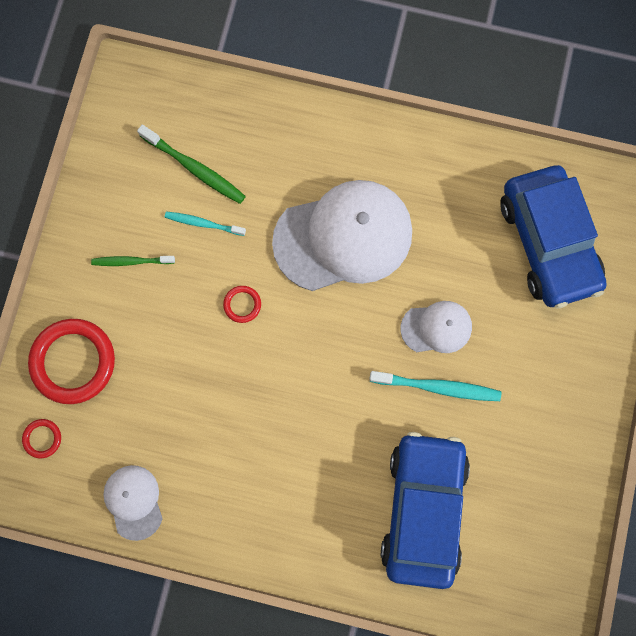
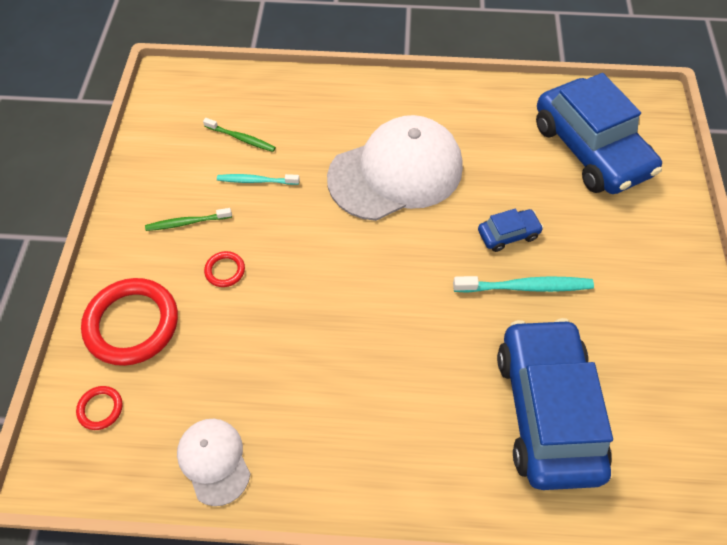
camera: 10 degrees left, 20 degrees down
(195, 168) = (241, 138): green toothbrush -> green toothbrush, size x0.65
(242, 304) = (307, 243): red ring -> red ring (225, 270)
(436, 327) = (508, 234): white cap -> blue car

